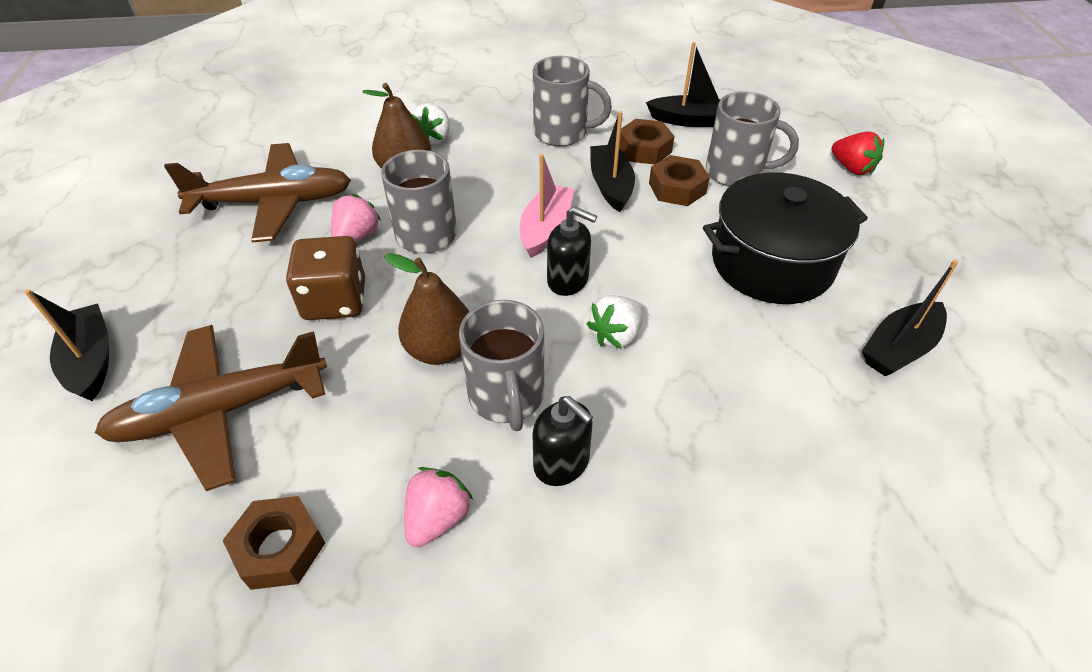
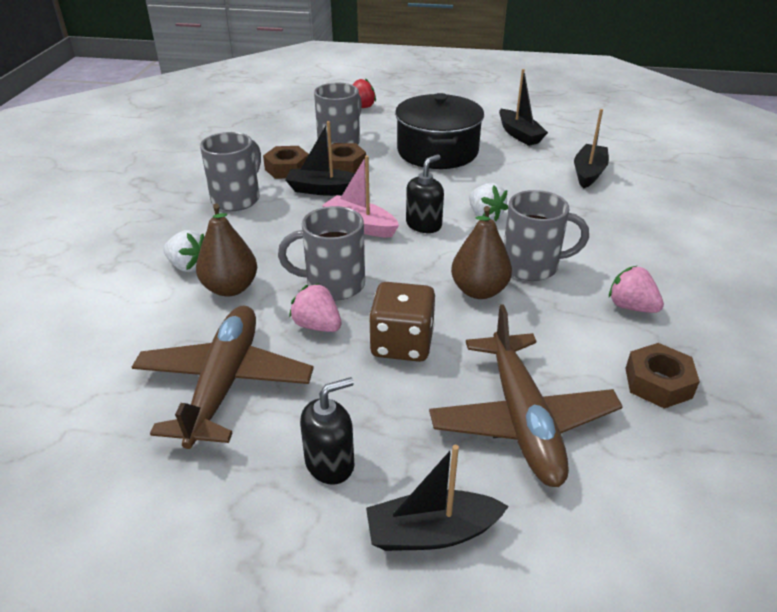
camera: 75 degrees left, 10 degrees down
(562, 463) = (589, 253): black soap dispenser -> black soap dispenser (330, 463)
(690, 120) = (264, 145): black boat -> black boat (588, 173)

